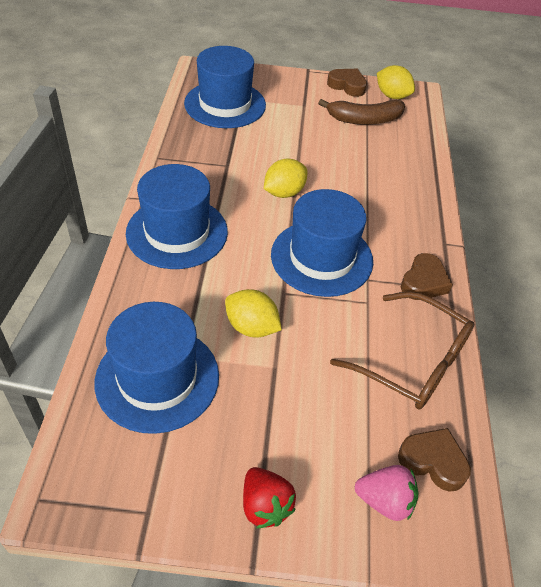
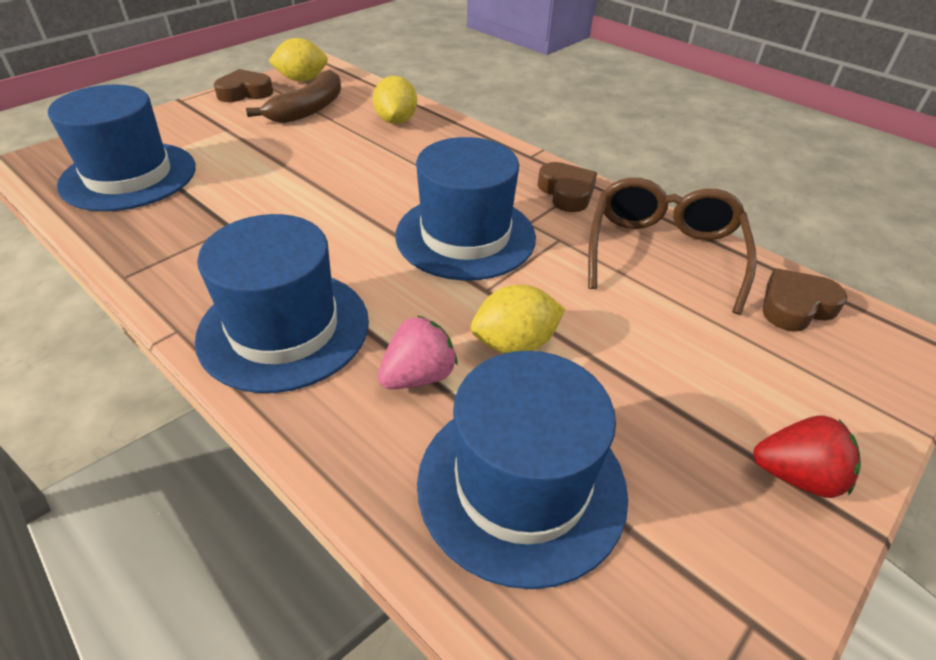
camera: 50 degrees left, 5 degrees down
(284, 192) = (337, 210): yellow lemon -> yellow lemon (396, 121)
(385, 501) = (830, 367): pink strawberry -> pink strawberry (418, 376)
(413, 362) = (663, 252): brown glasses -> brown glasses turned 60 degrees counterclockwise

